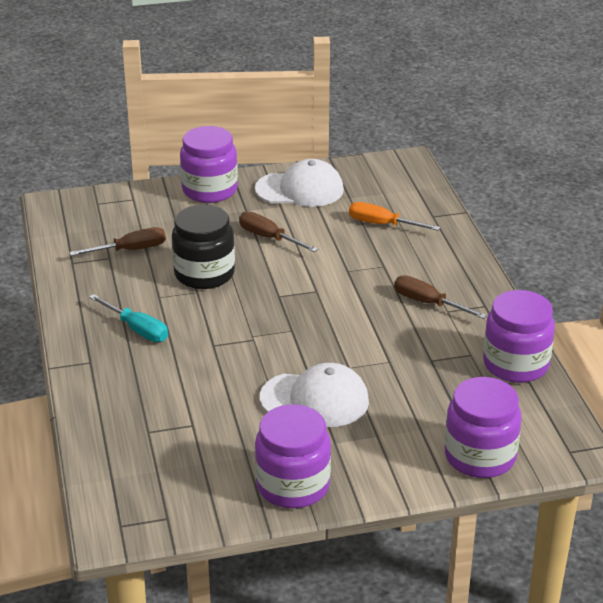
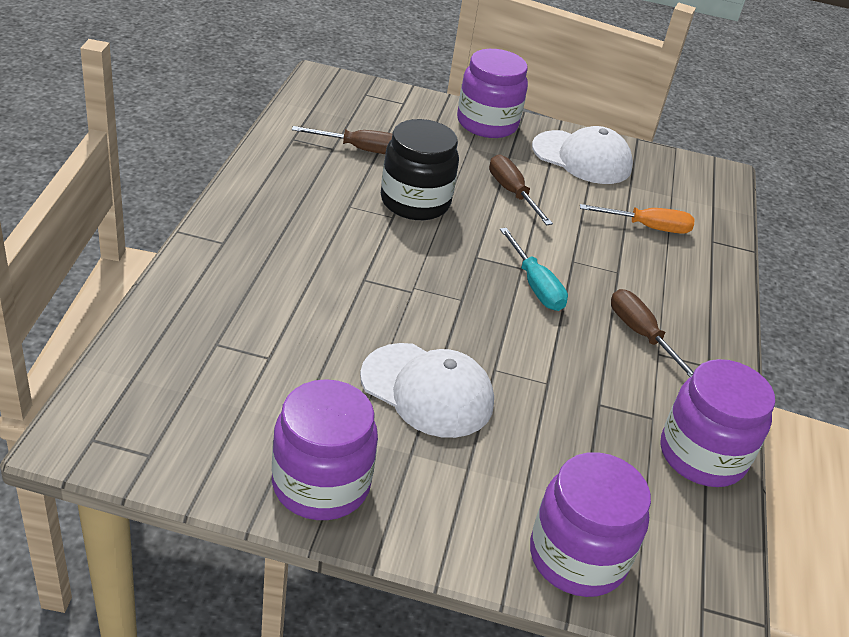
camera: 20 degrees right, 5 degrees up
(137, 329) = (299, 229): turquoise screwdriver -> turquoise screwdriver (535, 285)
(382, 224) = (647, 227): orange screwdriver -> orange screwdriver turned 135 degrees clockwise

